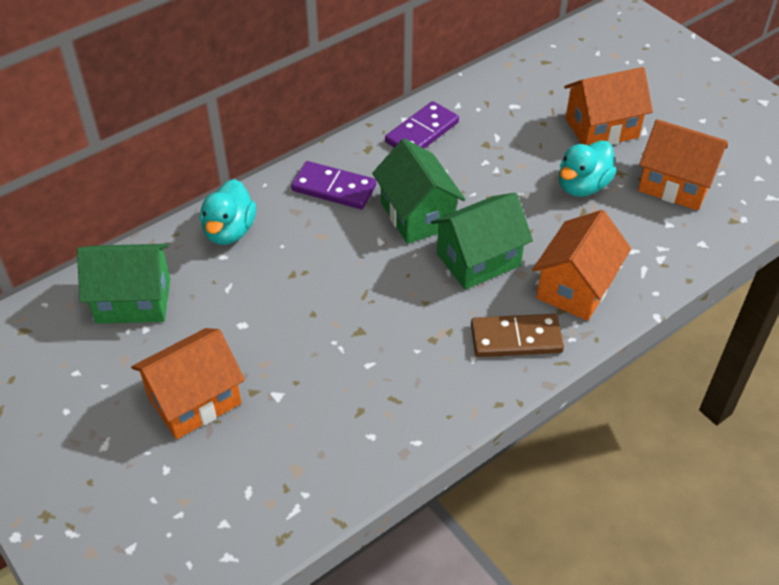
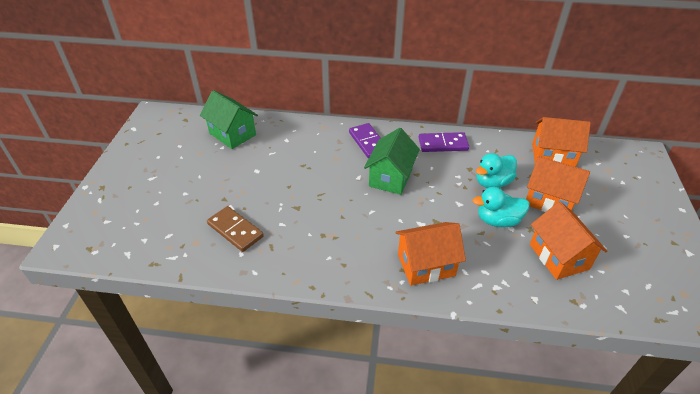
camera: 45 degrees right, 5 degrees down
(194, 400) = (200, 186): orange house -> orange house (553, 156)
(229, 231) = (302, 132): turquoise duck -> turquoise duck (492, 182)
(478, 260) = (393, 216): green house -> none
(516, 338) = (362, 265): brown domino -> brown domino (235, 230)

